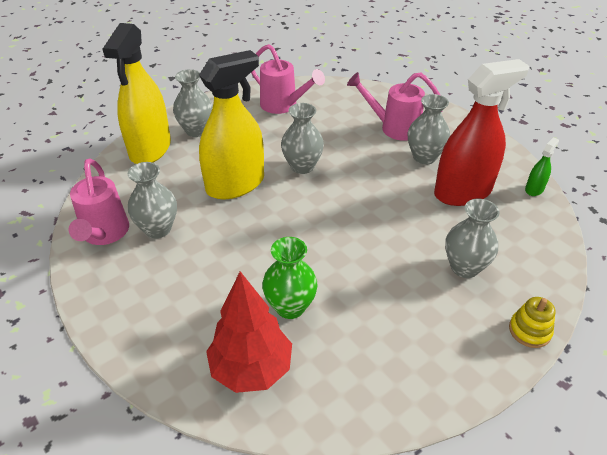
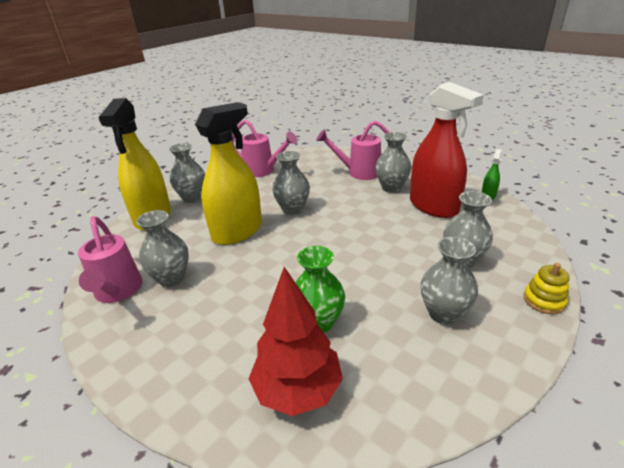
camera: 10 degrees left, 10 degrees down
(418, 323) = (443, 314): none -> grey vase
(463, 192) = (433, 206): red spray bottle -> red spray bottle turned 90 degrees clockwise

